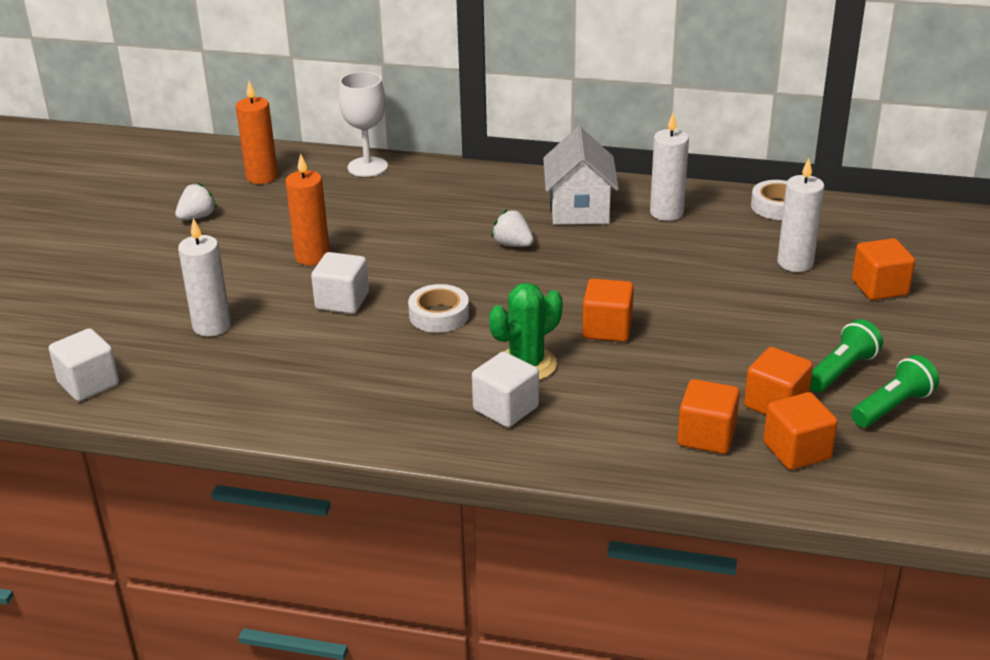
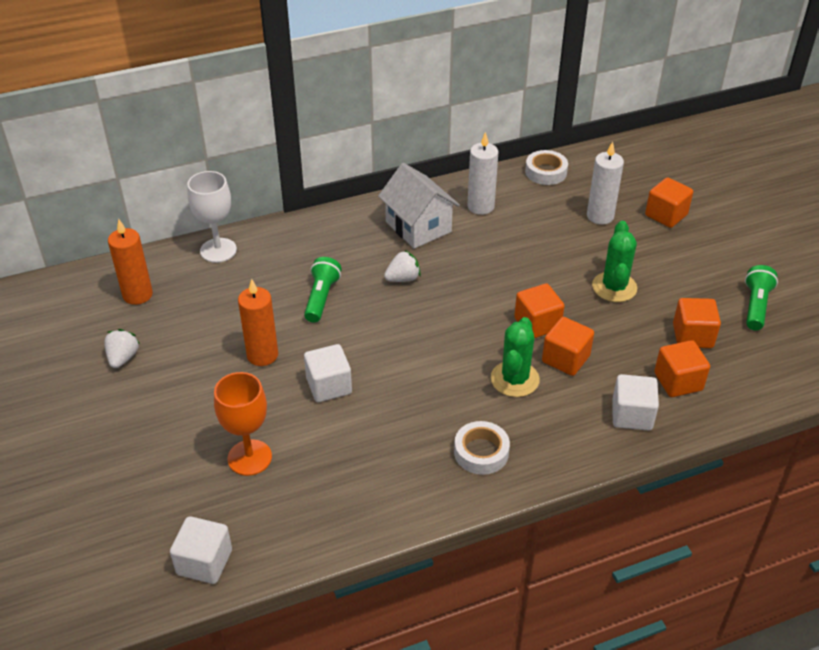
camera: 35 degrees left, 10 degrees up
(212, 326) = (249, 457): white candle -> orange goblet
(439, 315) = (413, 365): white tape -> white tape (481, 452)
(506, 409) = (537, 423): white cube -> white cube (632, 415)
(513, 244) = (403, 278): white strawberry -> white strawberry turned 150 degrees clockwise
(734, 329) = (614, 287): none -> green cactus
(796, 451) = (736, 366): orange cube -> orange cube (565, 359)
(841, 371) = (704, 292): green flashlight -> green flashlight (321, 298)

